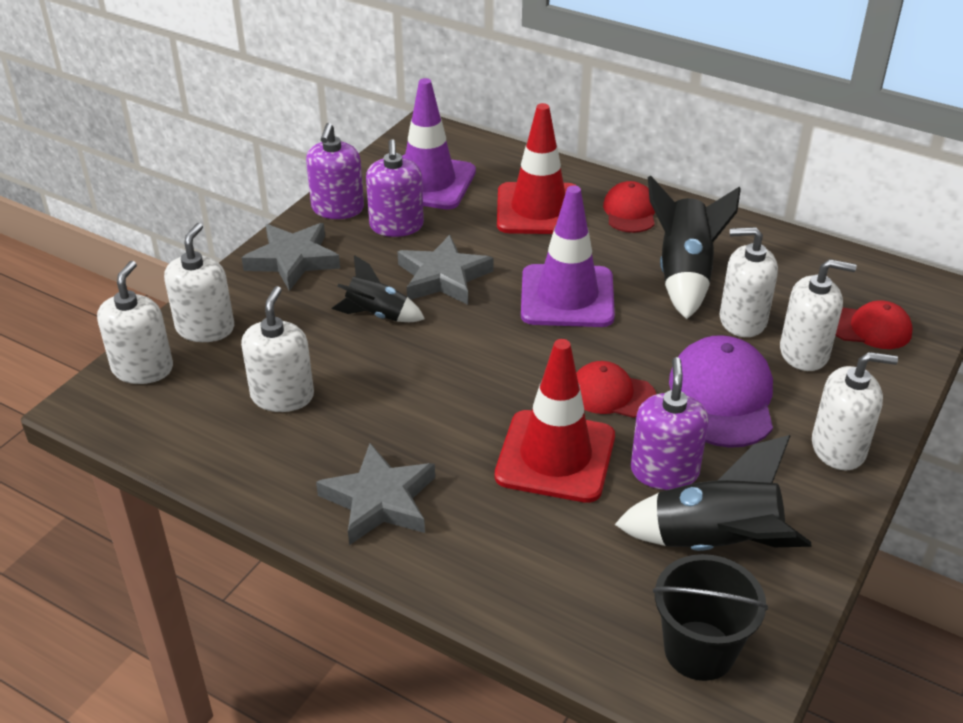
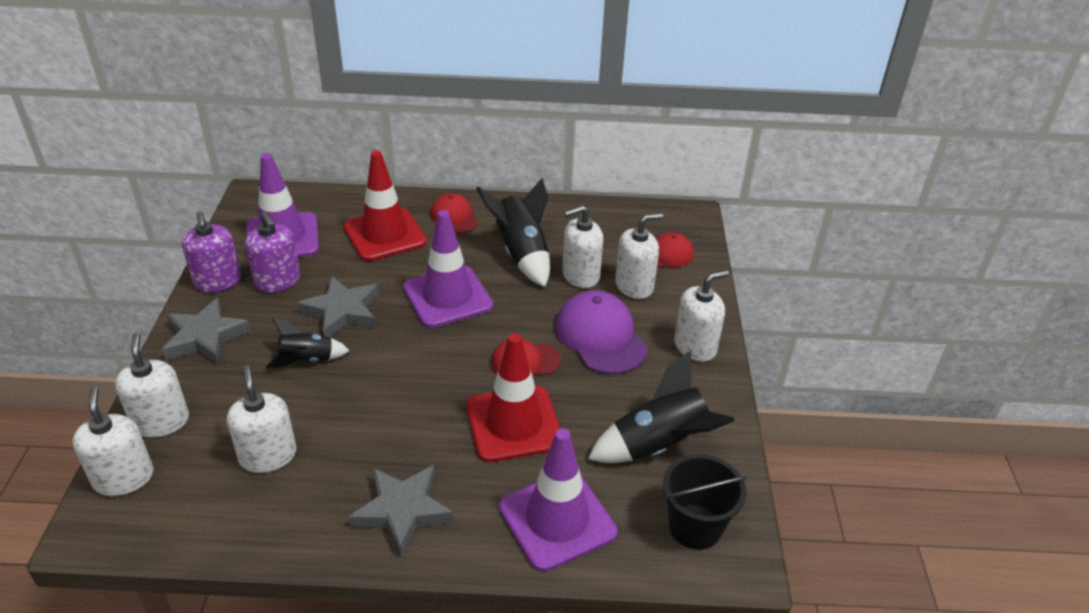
camera: 30 degrees left, 0 degrees up
(539, 576) = (557, 520): none -> purple traffic cone
(664, 471) = (595, 406): purple soap dispenser -> none

